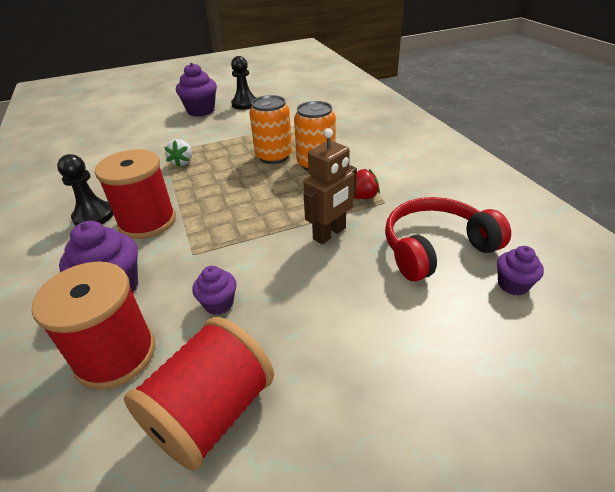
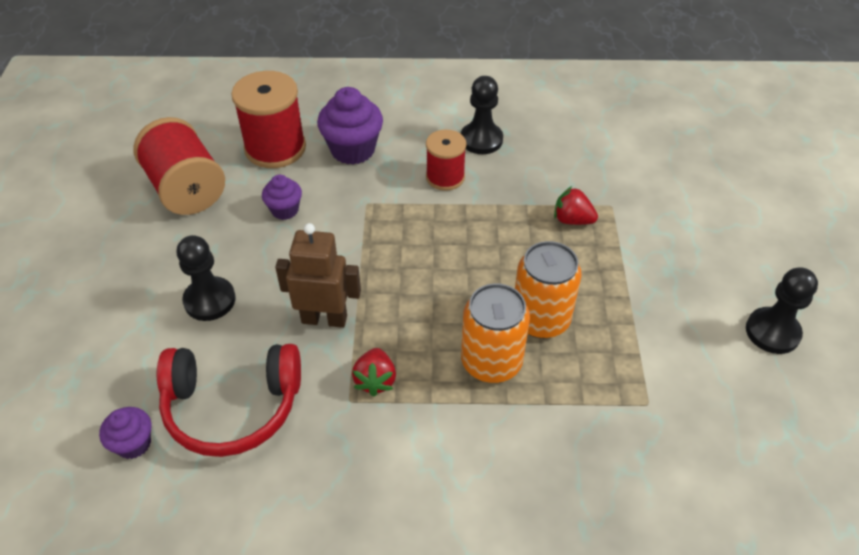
camera: 110 degrees right, 10 degrees up
(147, 222) = (445, 177): red spool -> red spool, size x0.62
(182, 162) = (572, 220): white strawberry -> red strawberry
(201, 110) = (758, 266): purple cupcake -> none
(329, 234) = (324, 319): brown robot -> brown robot turned 120 degrees clockwise
(357, 306) = (209, 300): none -> black pawn
(436, 248) = (232, 406): red headphones -> red headphones turned 90 degrees clockwise

